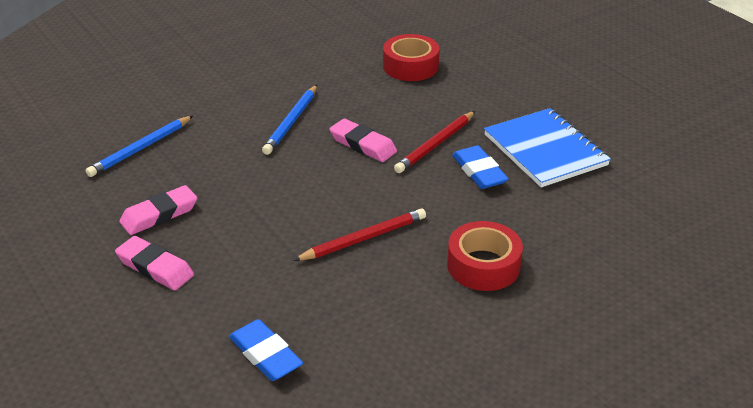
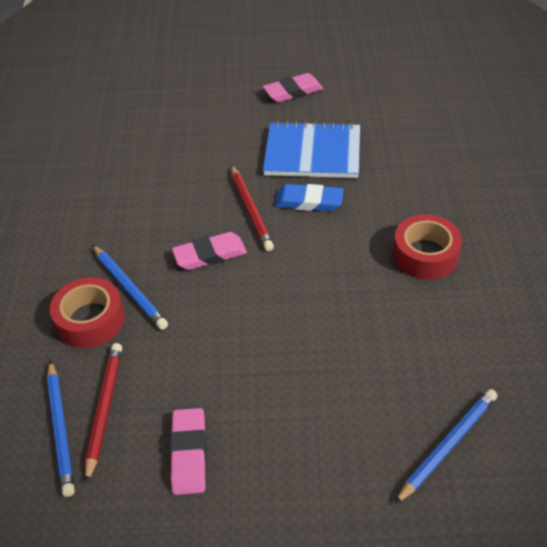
camera: 55 degrees left, 10 degrees up
(155, 268) = (271, 488): pink eraser -> pink eraser (293, 92)
(265, 354) = (448, 445): blue eraser -> blue pencil
(364, 238) = (340, 312): red pencil -> red pencil (104, 409)
(410, 66) = (123, 172): red tape -> red tape (90, 320)

